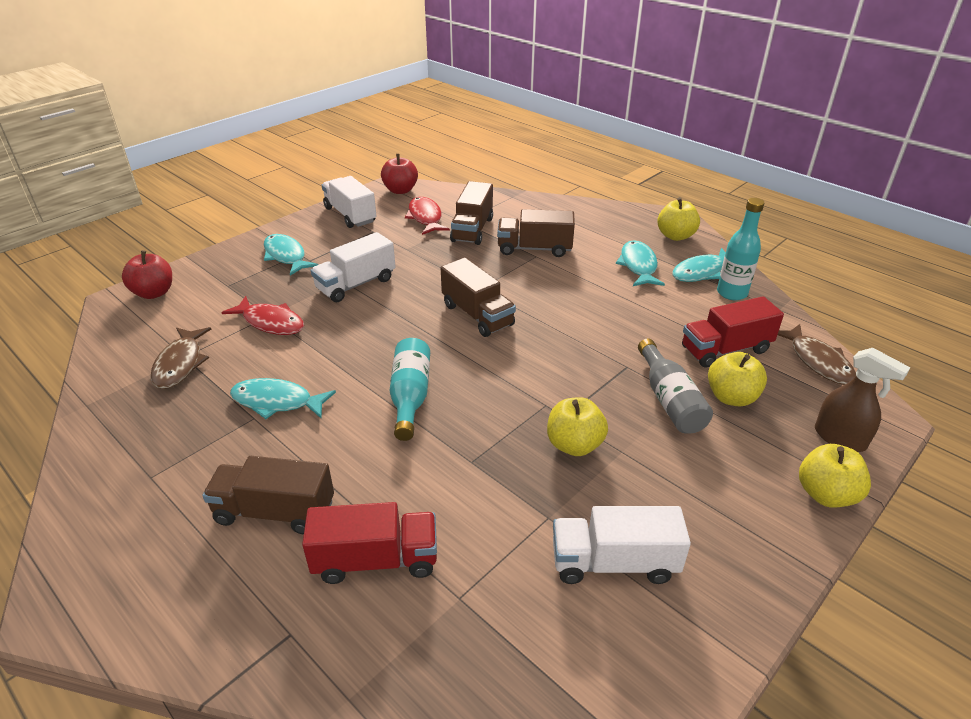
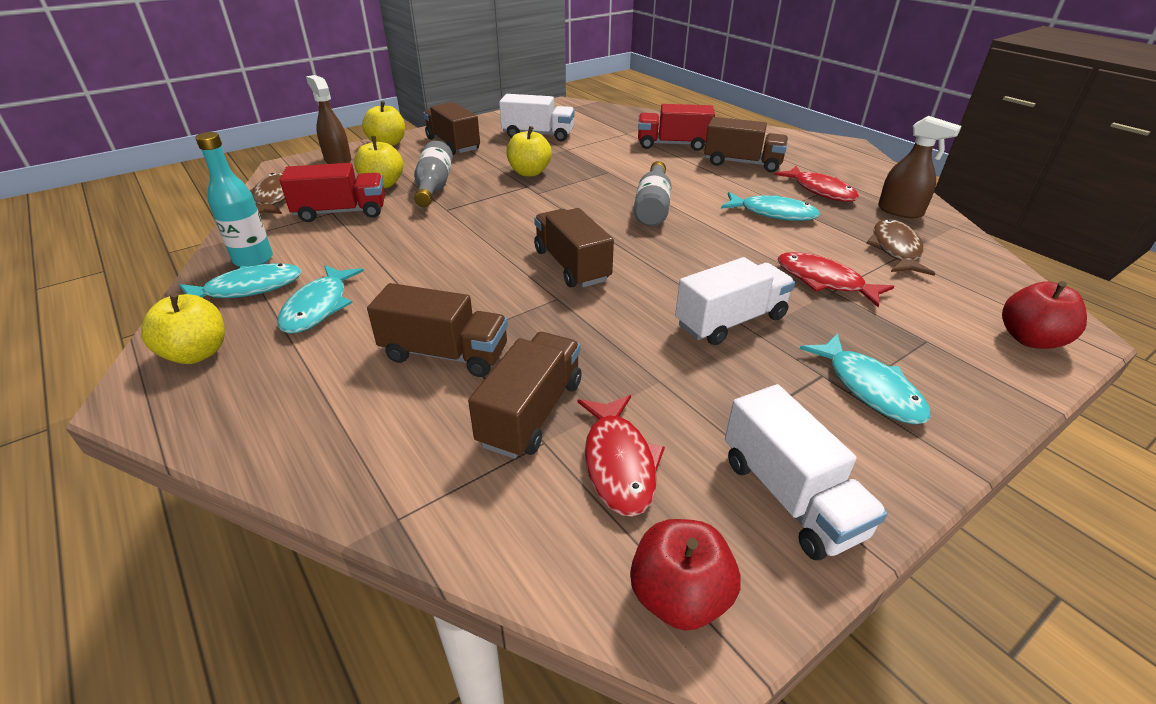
camera: 170 degrees left, 0 degrees up
(124, 423) = (900, 211): none -> brown spray bottle
(196, 453) = (820, 191): none -> red fish
(410, 396) = (652, 207): turquoise bottle -> grey bottle
(728, 506) = (453, 144): none -> brown truck

